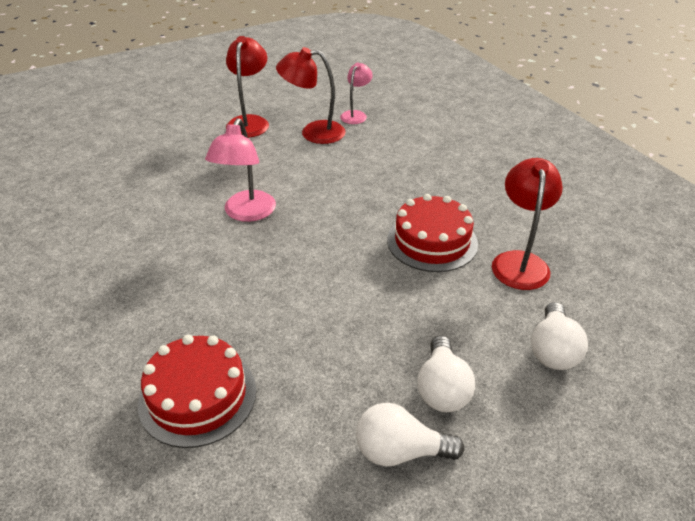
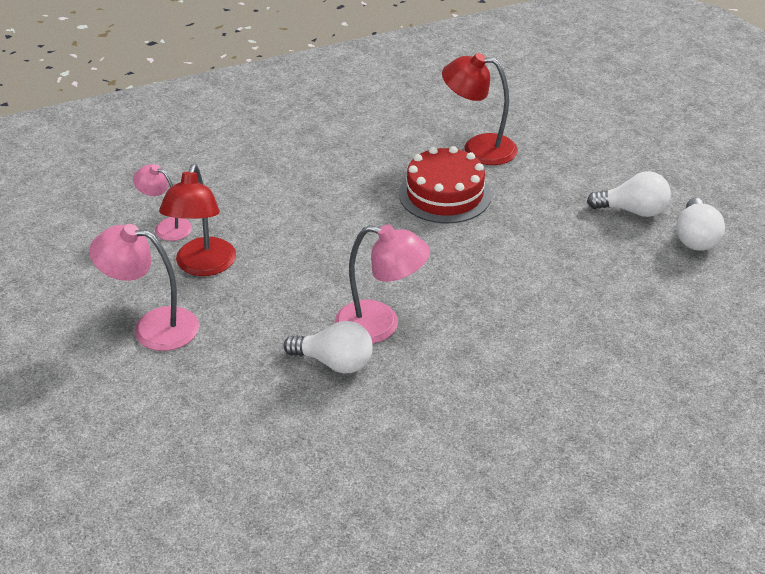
camera: 85 degrees left, 0 degrees up
(197, 396) = (658, 350): red cake -> none
(249, 122) = (152, 327): red lamp -> pink lamp
(553, 350) = (587, 151): white light bulb -> white light bulb (334, 362)

